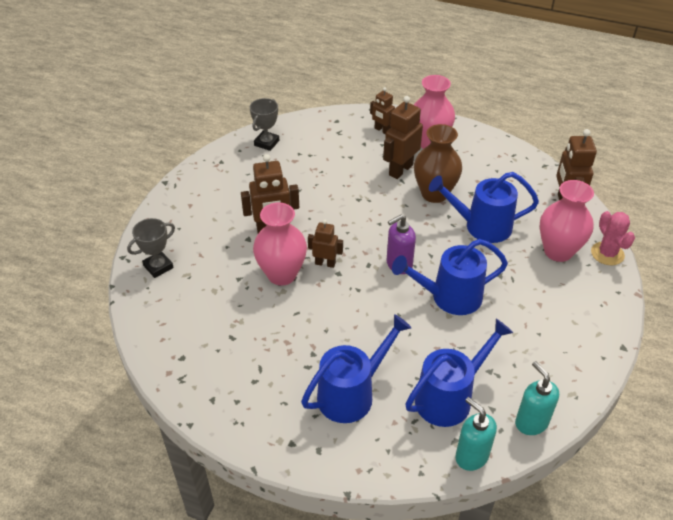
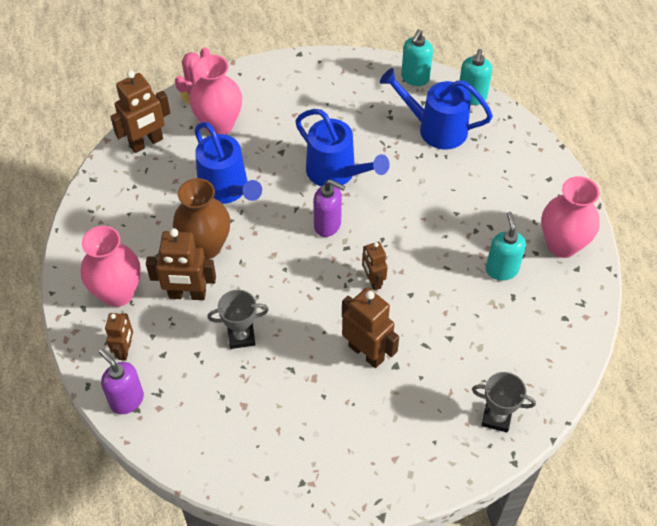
camera: 125 degrees left, 10 degrees up
(261, 346) = (501, 269): none -> turquoise soap dispenser
(266, 143) = (232, 457): grey trophy -> grey trophy (241, 336)
(282, 274) = (415, 306): pink vase -> pink vase (562, 245)
(346, 119) = (127, 400): none -> purple soap dispenser
(352, 393) = (486, 185): blue watering can -> none

